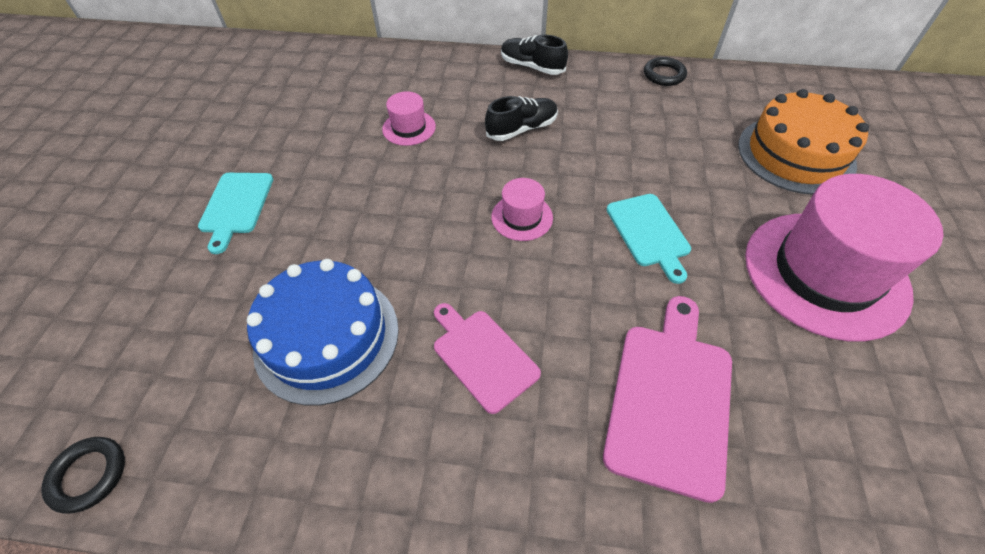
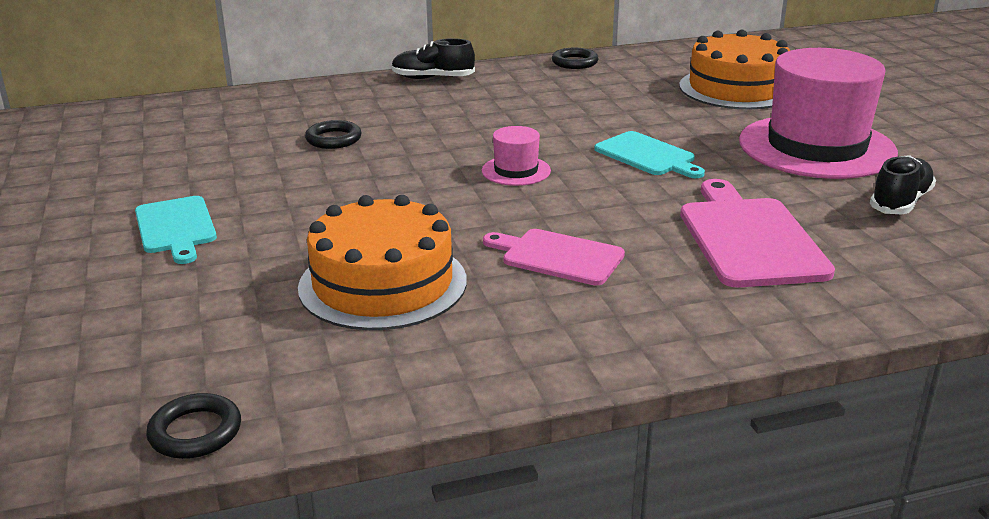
camera: 25 degrees left, 25 degrees down
(327, 337) = (383, 283): blue cake -> orange cake
(409, 128) = (333, 139): pink hat -> black ring
(522, 129) = (461, 118): black shoe -> black shoe (900, 202)

